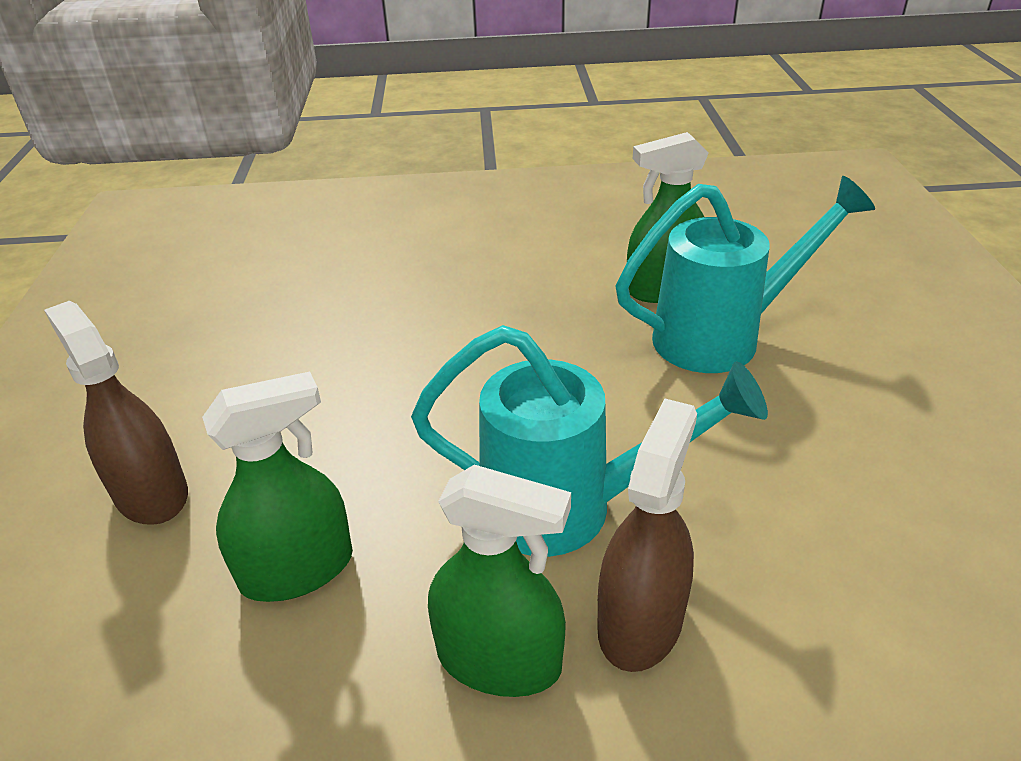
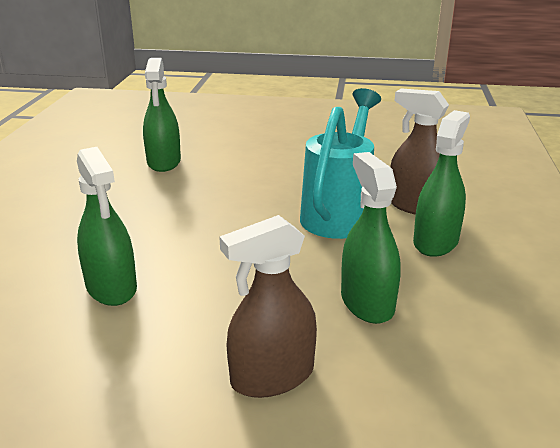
camera: 80 degrees left, 10 degrees down
(326, 335) = (111, 287): none -> green spray bottle
(723, 336) = (222, 155): turquoise watering can -> none

